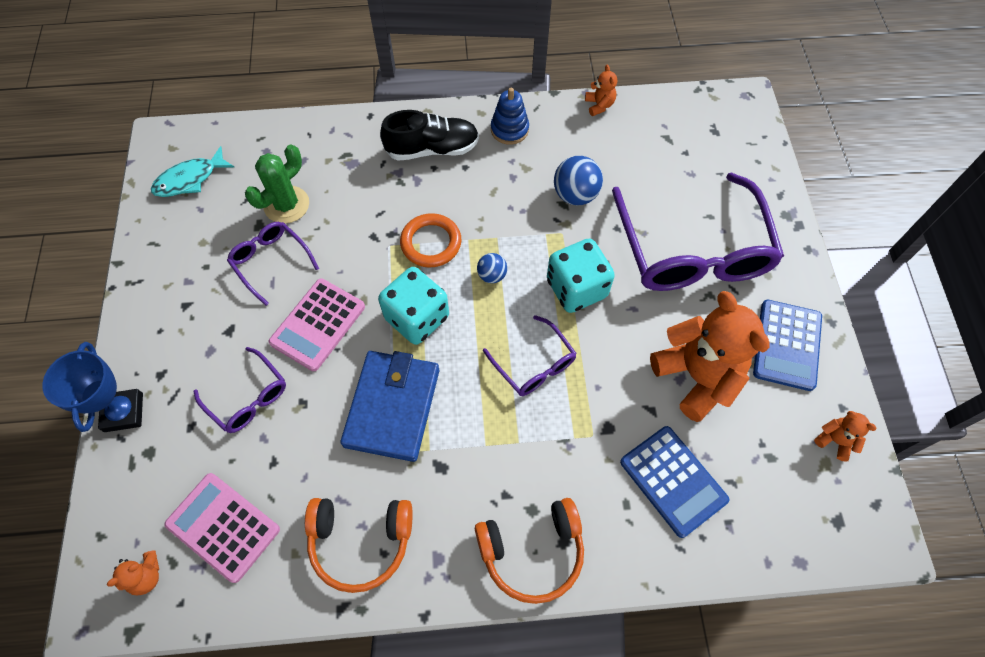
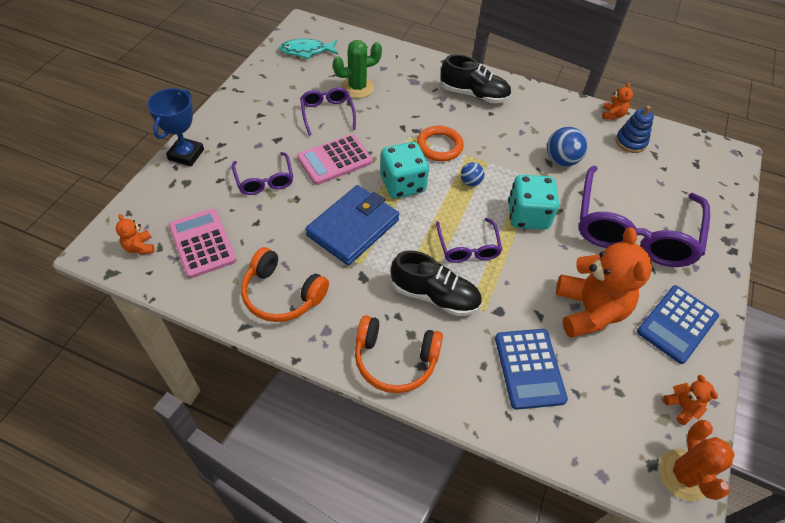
camera: 25 degrees right, 10 degrees down
(146, 576) = (140, 247): orange teddy bear -> orange teddy bear turned 75 degrees clockwise
(509, 129) = (536, 104): blue stacking toy -> blue stacking toy (630, 142)
(531, 447) = (435, 296): none -> black shoe
(870, 515) = (684, 474): none -> orange cactus

